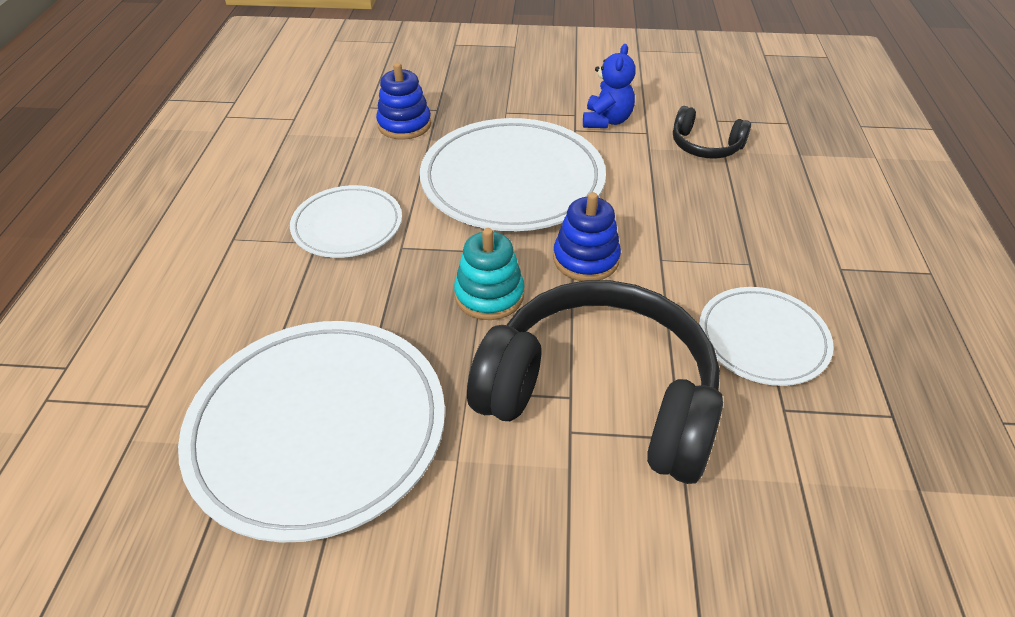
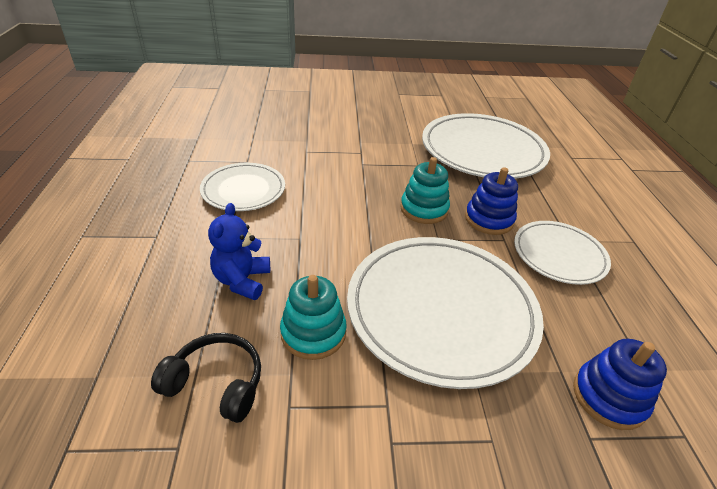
camera: 170 degrees right, 5 degrees down
(586, 259) = (359, 236): blue stacking toy -> blue stacking toy (489, 219)
(600, 395) = (346, 164): black headphones -> none
(606, 121) = (344, 430): blue teddy bear -> blue teddy bear (242, 280)
(634, 171) = (313, 333): none -> turquoise stacking toy

